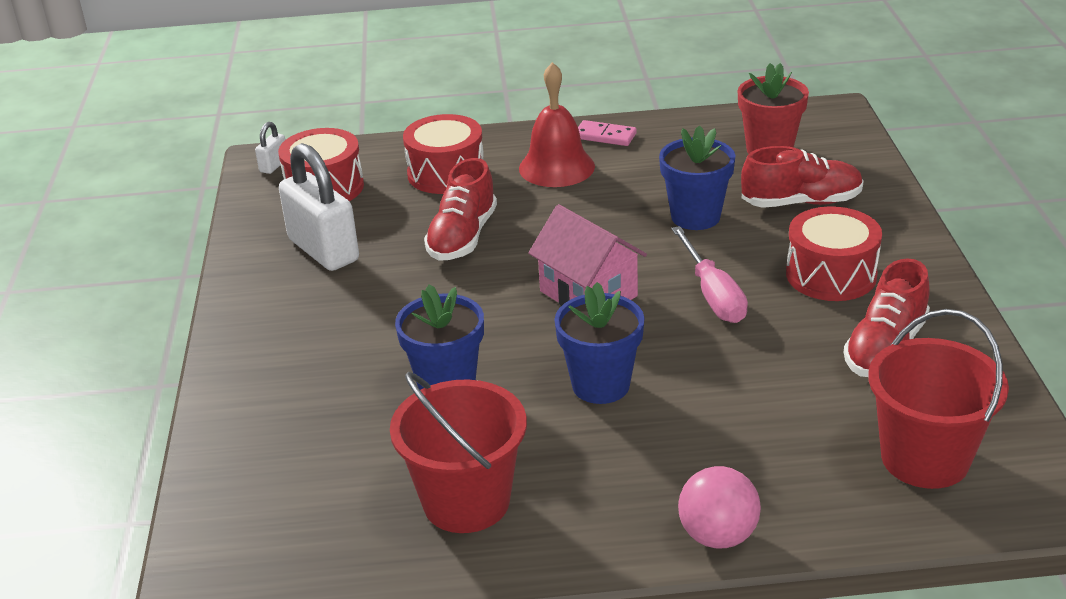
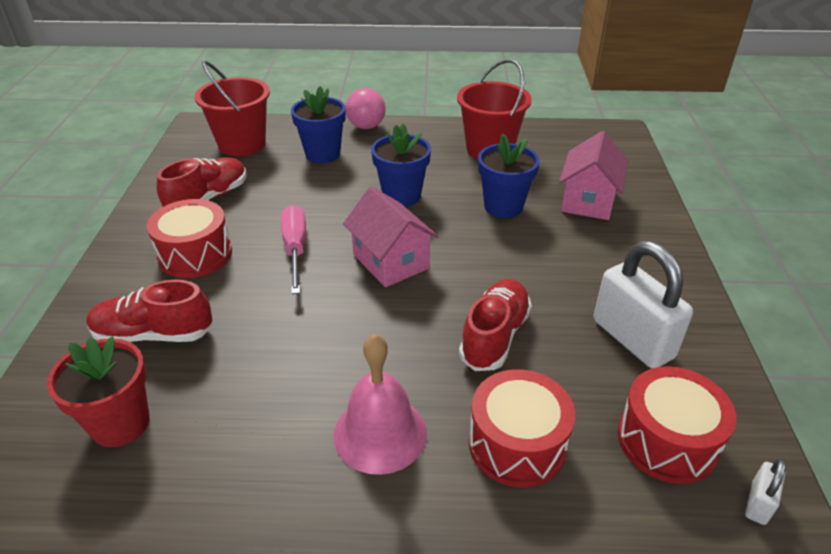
camera: 175 degrees left, 5 degrees up
(317, 409) = (588, 201): none -> pink house
(556, 167) = (380, 433): red bell -> pink bell
(605, 136) = (300, 492): pink domino -> none
(695, 217) = (264, 330): blue flower pot -> blue flower pot (323, 154)

